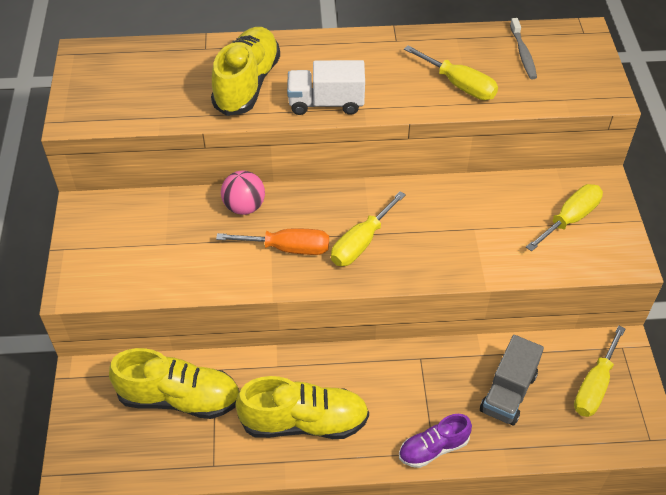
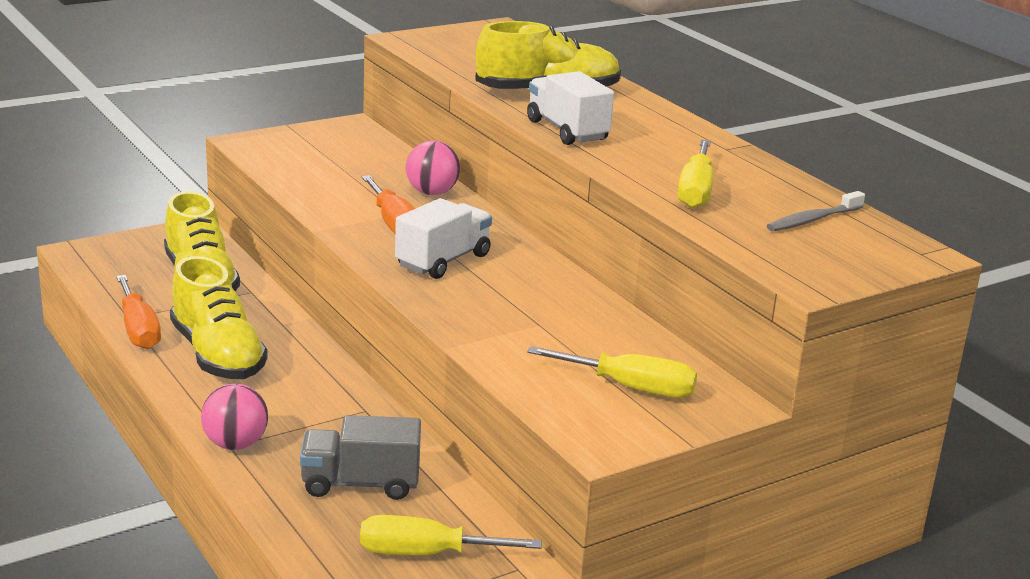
camera: 60 degrees right, 25 degrees down
(237, 464) = (138, 329): none -> orange screwdriver
(361, 243) = (443, 261): yellow screwdriver -> white truck
(433, 448) = (235, 444): purple shoe -> pink ball

